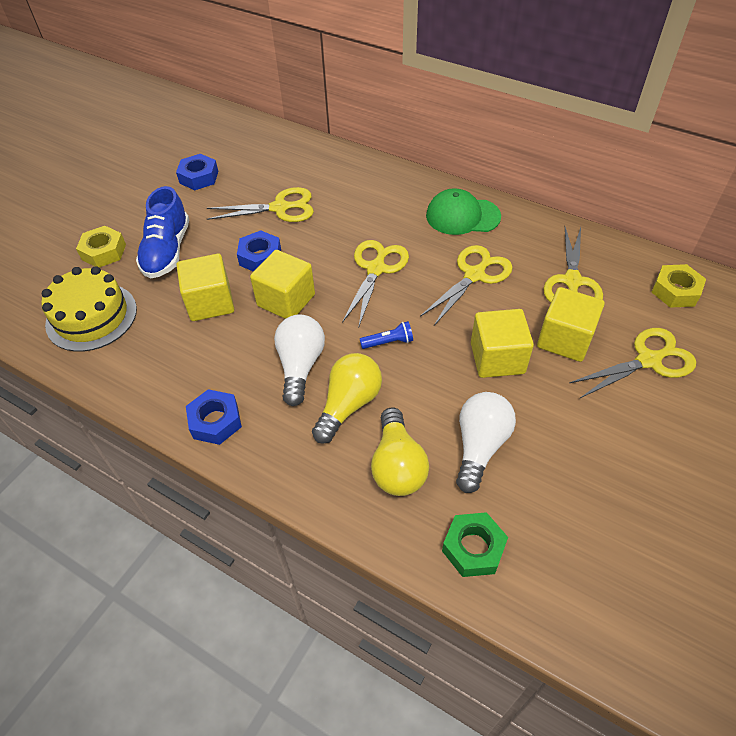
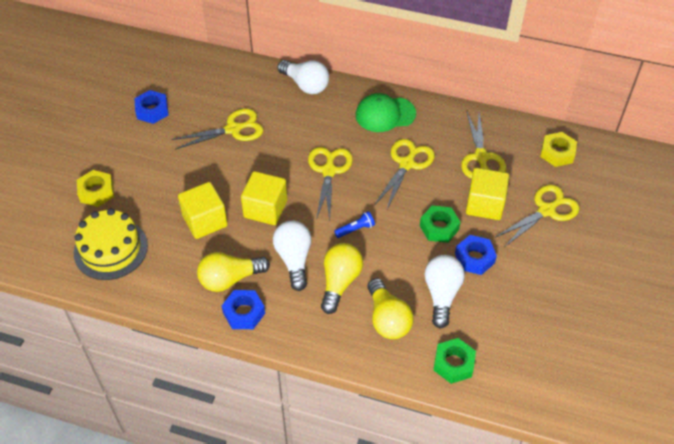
camera: 15 degrees left, 0 degrees up
(167, 251) = (151, 183): blue shoe -> none
(213, 376) = (229, 279): none -> yellow light bulb
(260, 257) = (232, 175): blue nut -> blue nut (474, 258)
(378, 173) = (305, 85): none -> white light bulb
(497, 358) = (439, 227): yellow cube -> green nut

